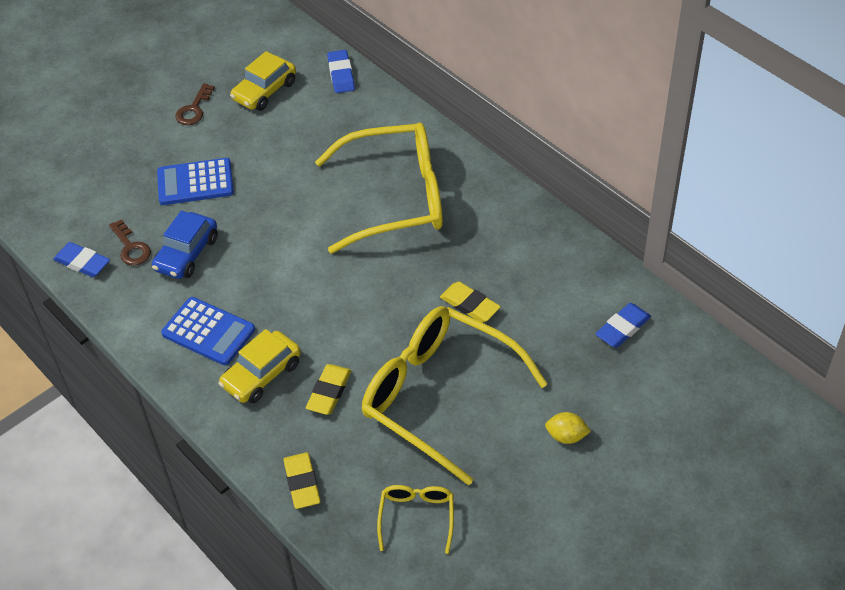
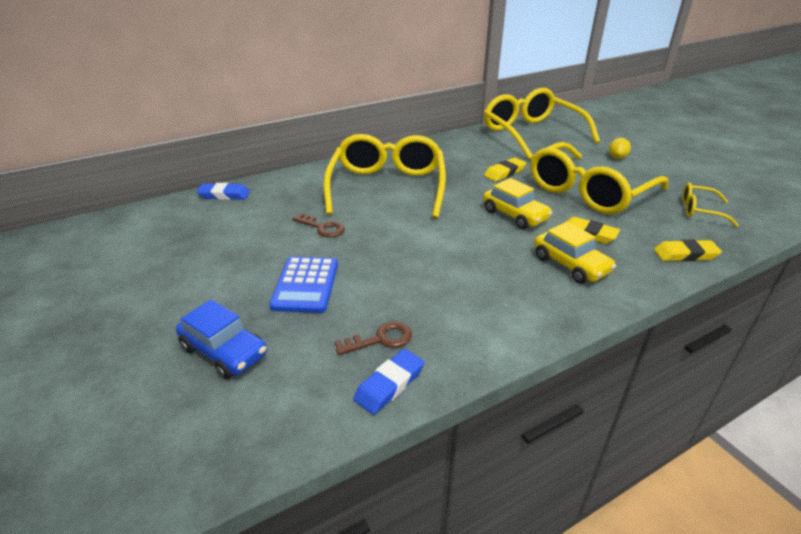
camera: 80 degrees left, 15 degrees down
(186, 254) = (406, 298): blue car -> blue car (224, 351)
(194, 109) = (192, 278): brown key -> brown key (322, 228)
(208, 332) = (516, 291): blue calculator -> none
(264, 91) = (207, 233): yellow car -> yellow car (514, 215)
(622, 328) = (531, 133): blue eraser -> yellow glasses

